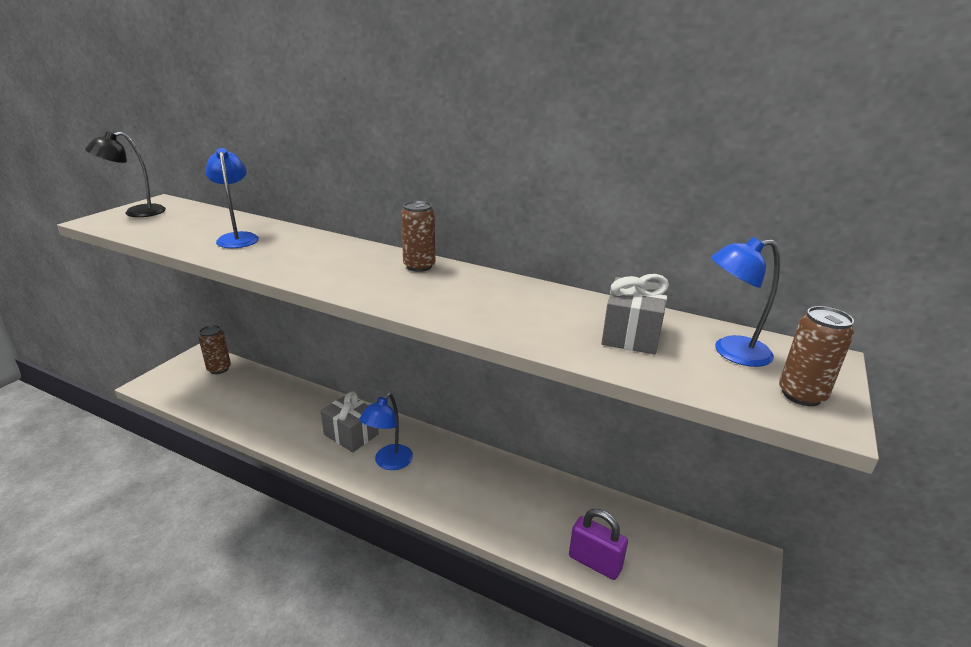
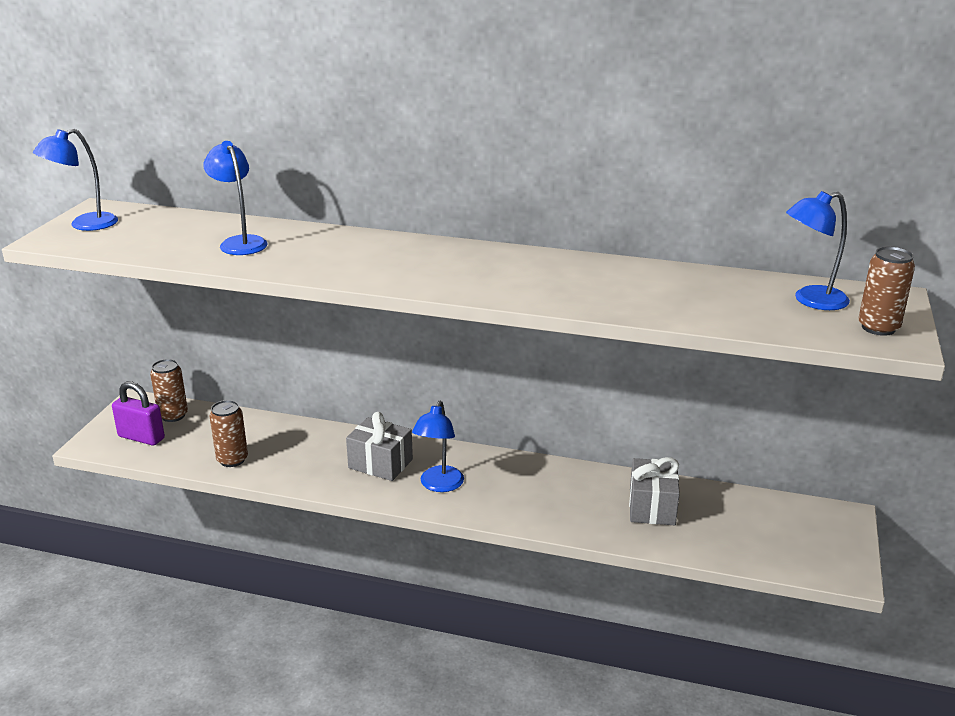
camera: 10 degrees left, 0 degrees up
(136, 212) = (84, 225): black lamp -> blue lamp
(419, 266) = (469, 253): brown can -> brown can (232, 460)
(594, 562) = (694, 542): purple padlock -> purple padlock (141, 437)
(631, 334) = (715, 295): grey gift -> grey gift (652, 507)

